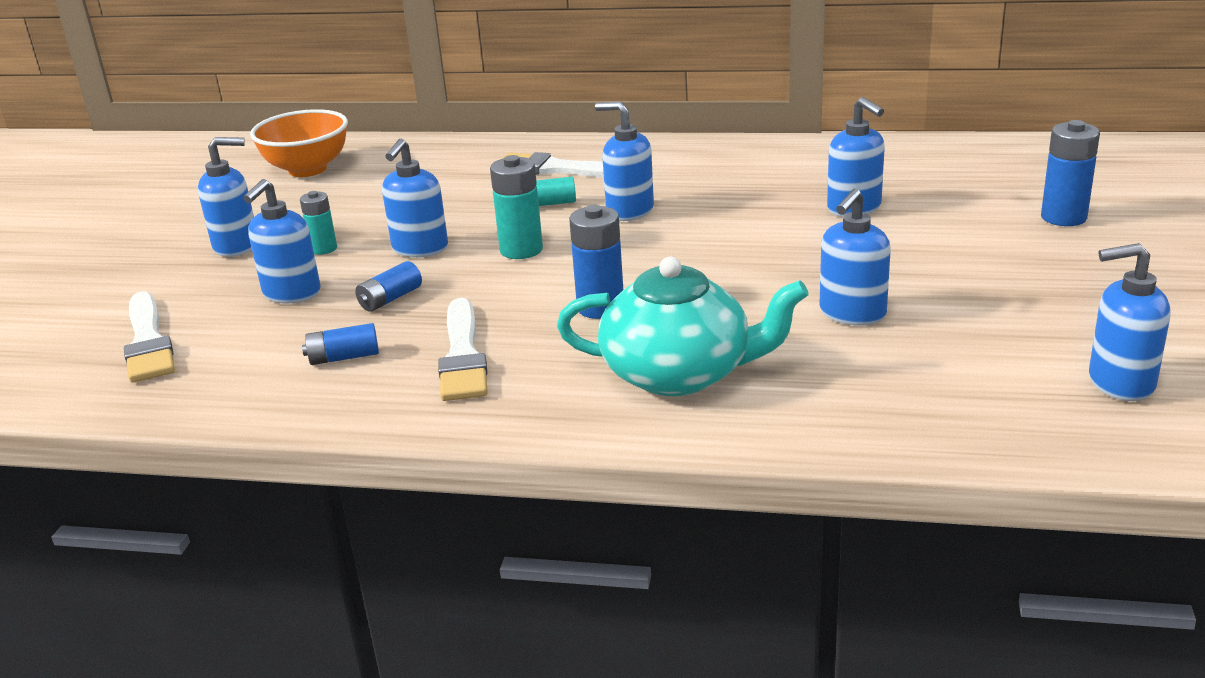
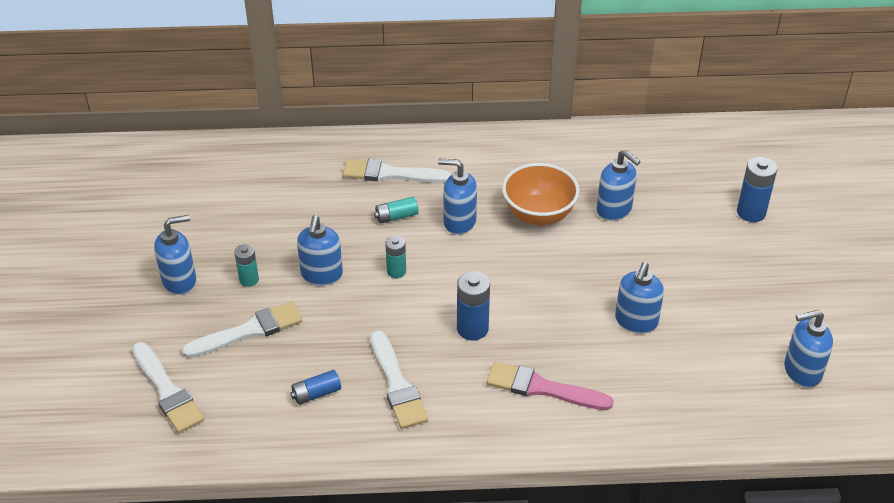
camera: 15 degrees left, 15 degrees up
(291, 293) = (248, 331): blue soap dispenser -> white brush
(307, 169) = (190, 183): orange bowl -> orange bowl (538, 215)
(390, 299) = (323, 331): blue battery -> none
(521, 250) = (396, 271): turquoise battery -> turquoise battery, size x0.64
(679, 374) = (543, 388): turquoise teapot -> pink brush

